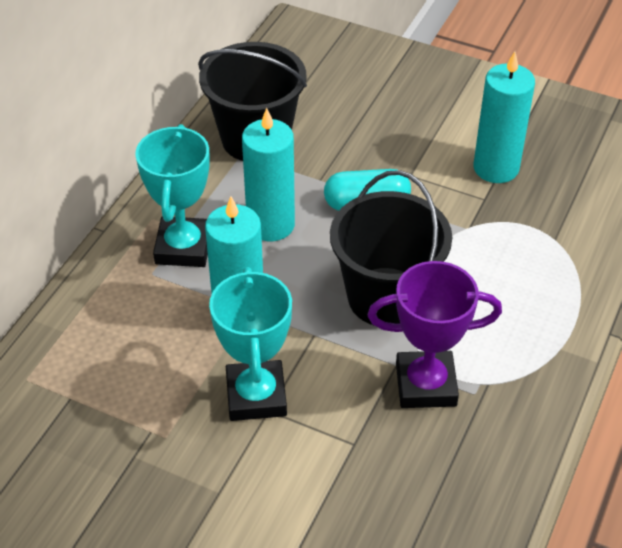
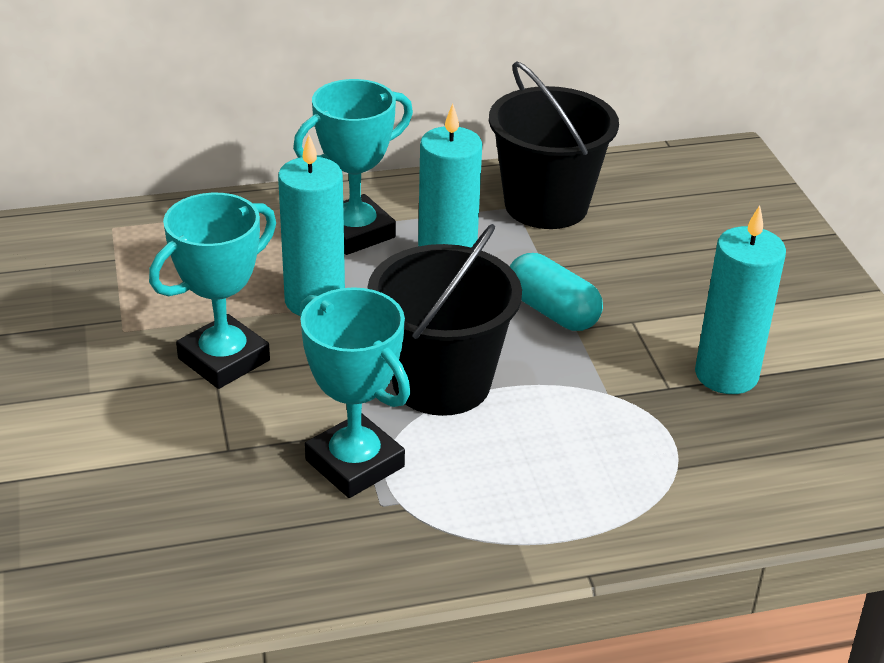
camera: 50 degrees right, 10 degrees down
(426, 385) = (355, 463): purple trophy -> turquoise trophy

